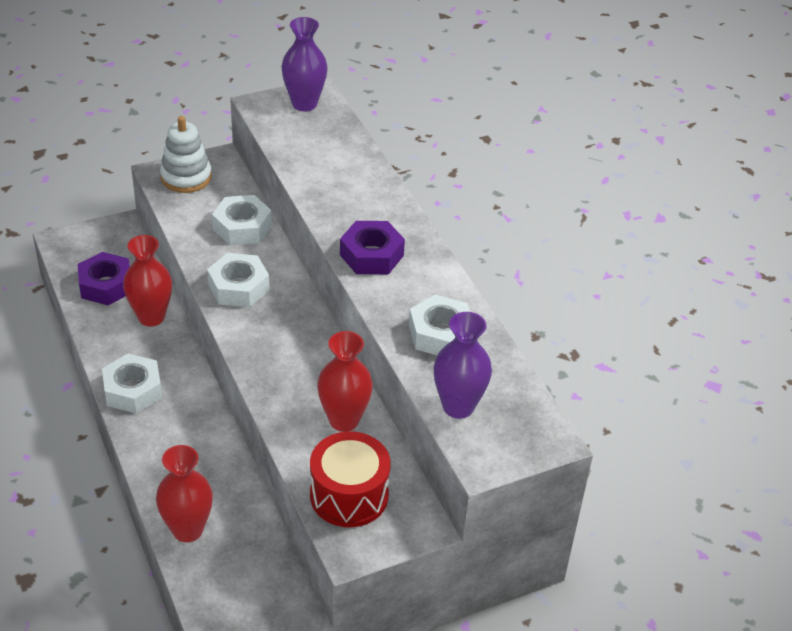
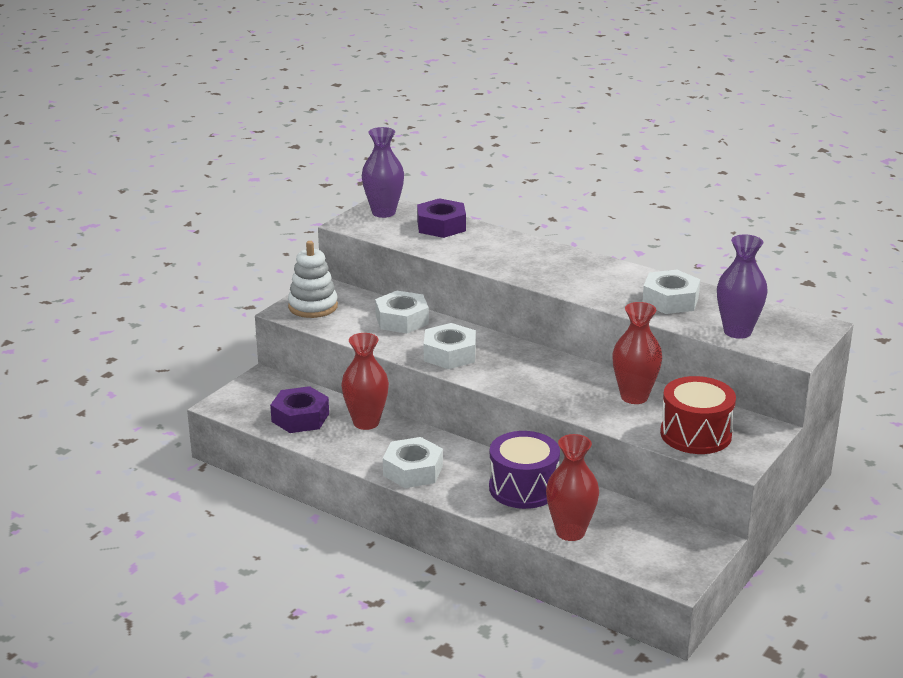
camera: 30 degrees left, 15 degrees down
(201, 458) = (523, 488): none -> purple drum
(371, 255) = (561, 277): purple nut -> purple nut (441, 226)

